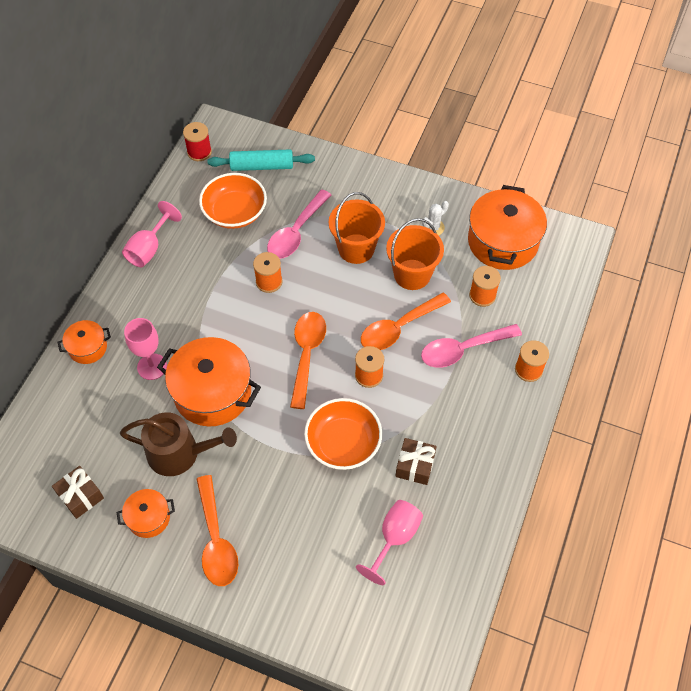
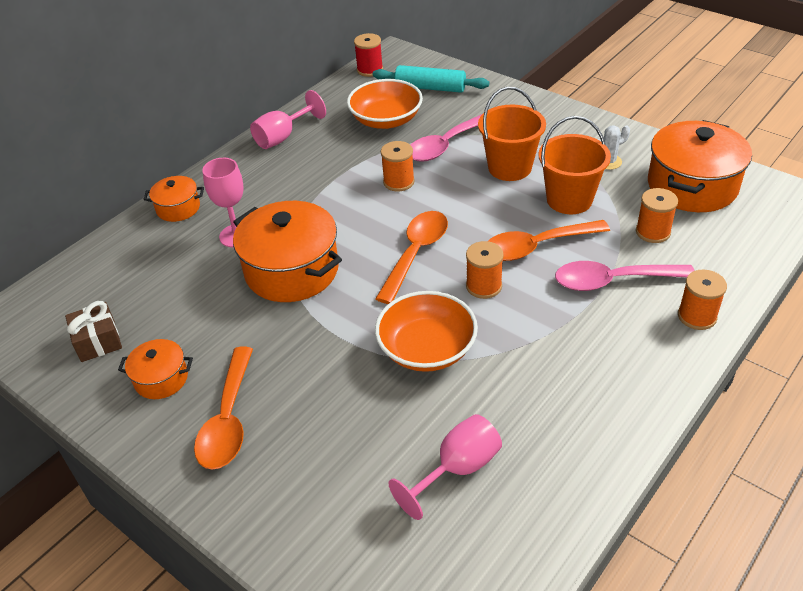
camera: 20 degrees right, 15 degrees down
(179, 453) = (227, 321): brown watering can -> none
(415, 466) = (512, 392): brown gift -> none

